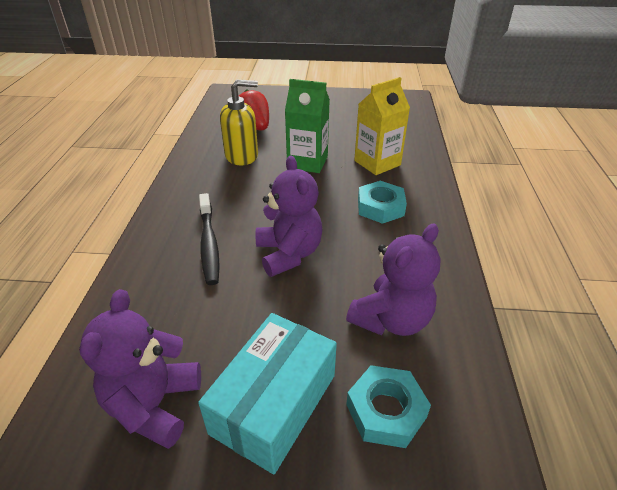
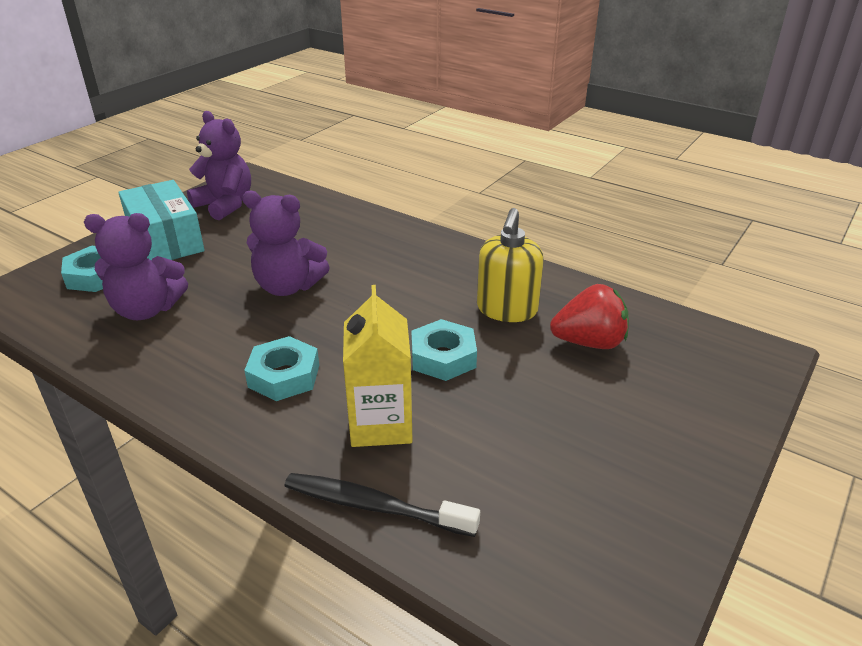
camera: 120 degrees right, 5 degrees down
(209, 244) = (353, 251): black toothbrush -> black toothbrush (375, 506)
(307, 162) = (443, 357): green carton -> turquoise nut
(391, 319) = (147, 310): purple teddy bear -> purple teddy bear turned 75 degrees counterclockwise

